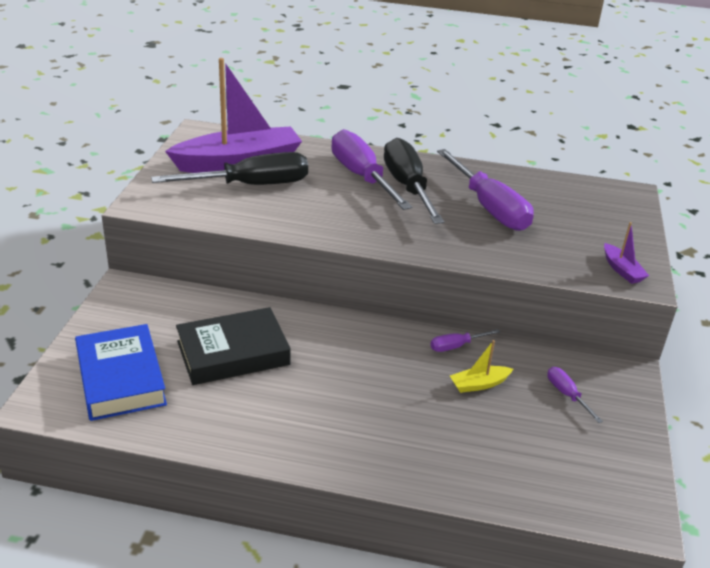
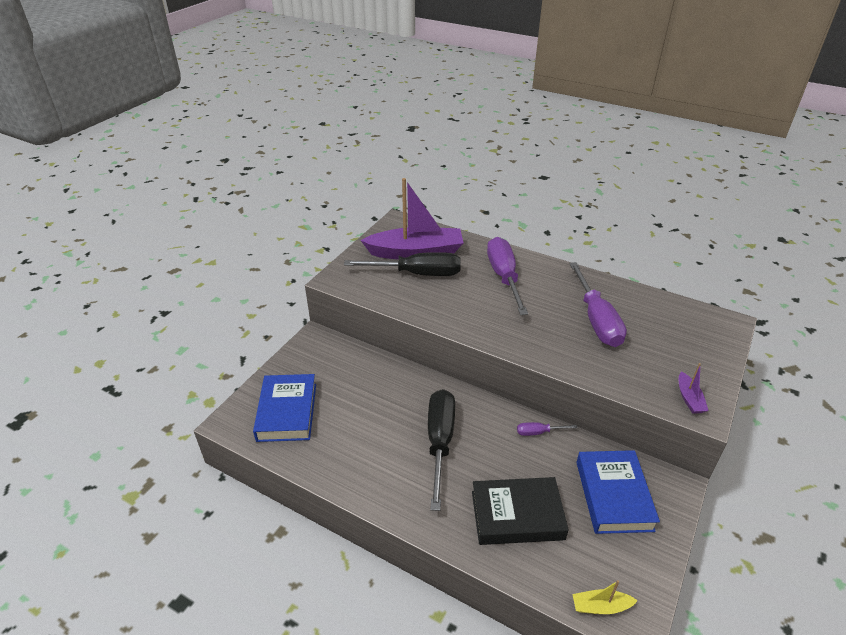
camera: 20 degrees right, 5 degrees up
(233, 353) = (369, 406): black book -> black book (517, 515)
(408, 187) = (537, 291): black screwdriver -> black screwdriver (440, 442)
(479, 384) = (544, 470): yellow boat -> yellow boat (600, 606)
(567, 395) = (614, 495): purple screwdriver -> blue book

